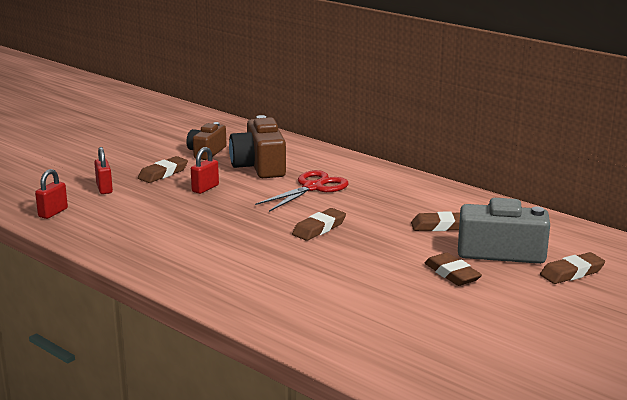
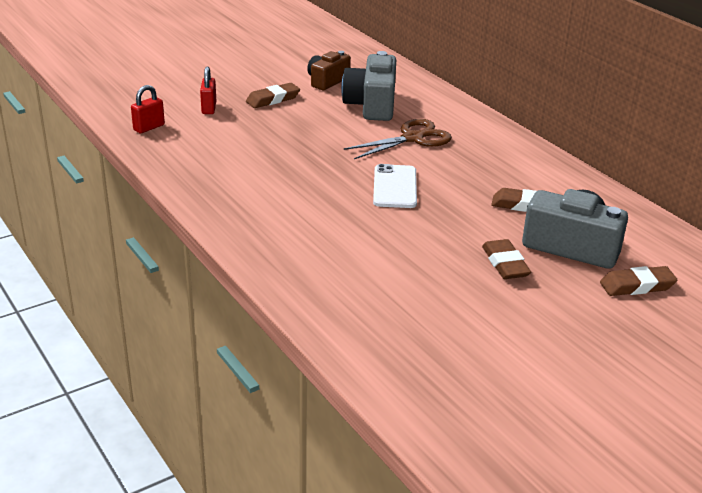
camera: 15 degrees right, 10 degrees up
(205, 188) = (305, 122): red padlock -> none
(259, 166) = (372, 105): brown camera -> grey camera
(312, 188) = (412, 138): red scissors -> brown scissors
(319, 228) = (395, 187): brown eraser -> white phone

